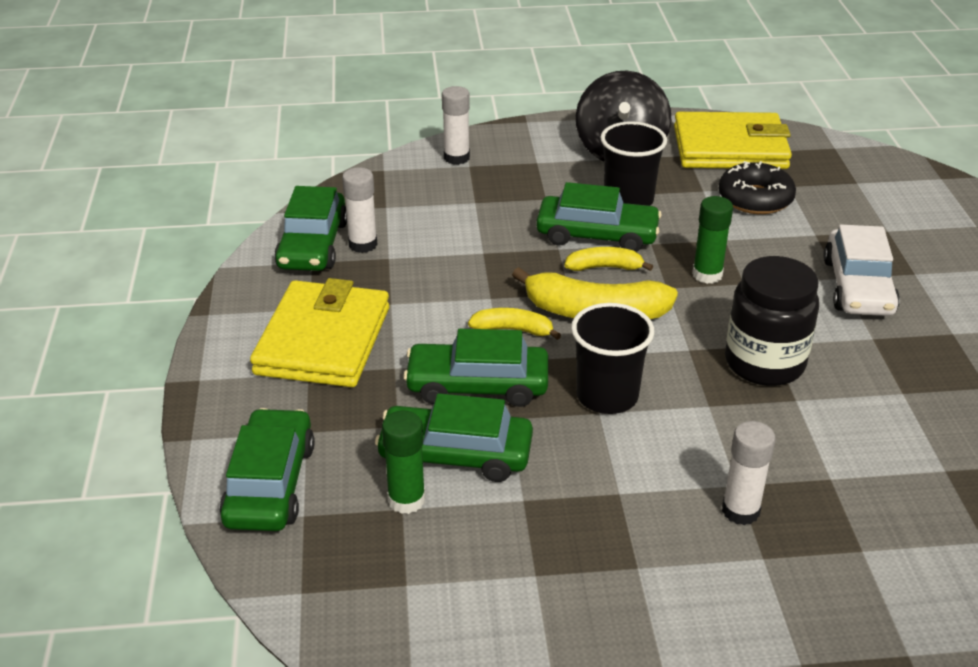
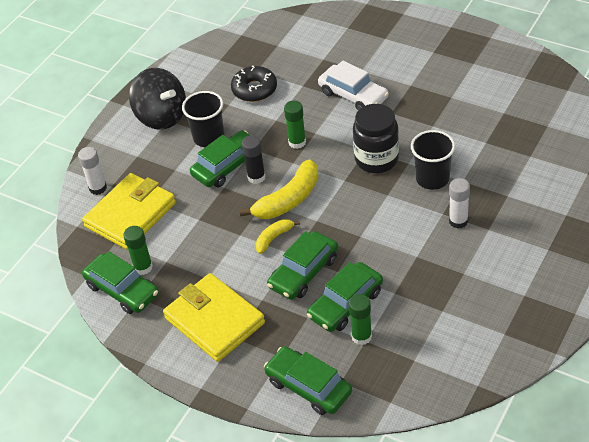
camera: 50 degrees left, 10 degrees up
(363, 244) = (143, 267): white glue stick -> green glue stick
(604, 267) = (256, 177): yellow banana -> black glue stick
(607, 396) = (352, 227): black cup -> black cup (432, 179)
(730, 148) = (202, 73): yellow wallet -> yellow wallet (130, 214)

